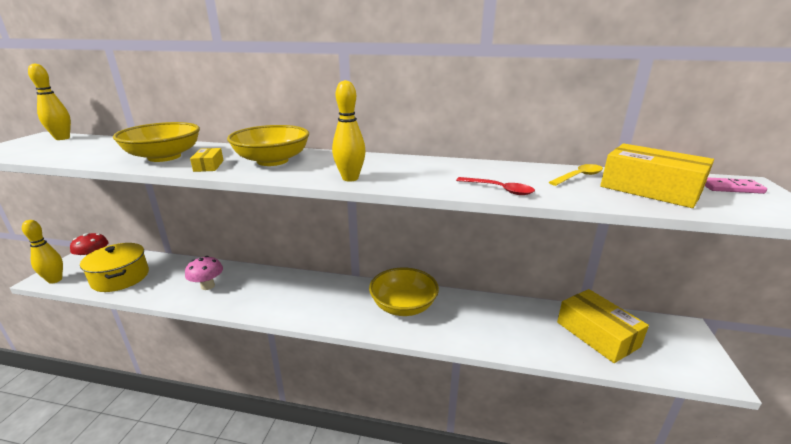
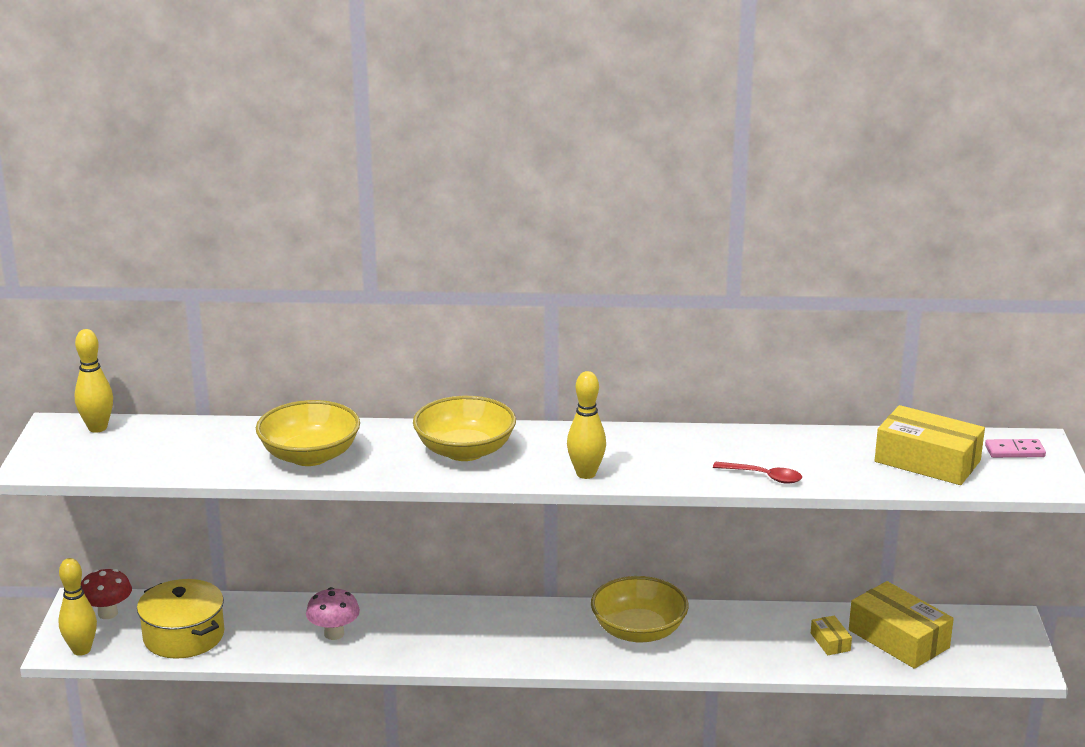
camera: 10 degrees left, 0 degrees up
(208, 166) = (390, 467): yellow box -> yellow box (830, 642)
(579, 177) = (853, 447): yellow spoon -> none

